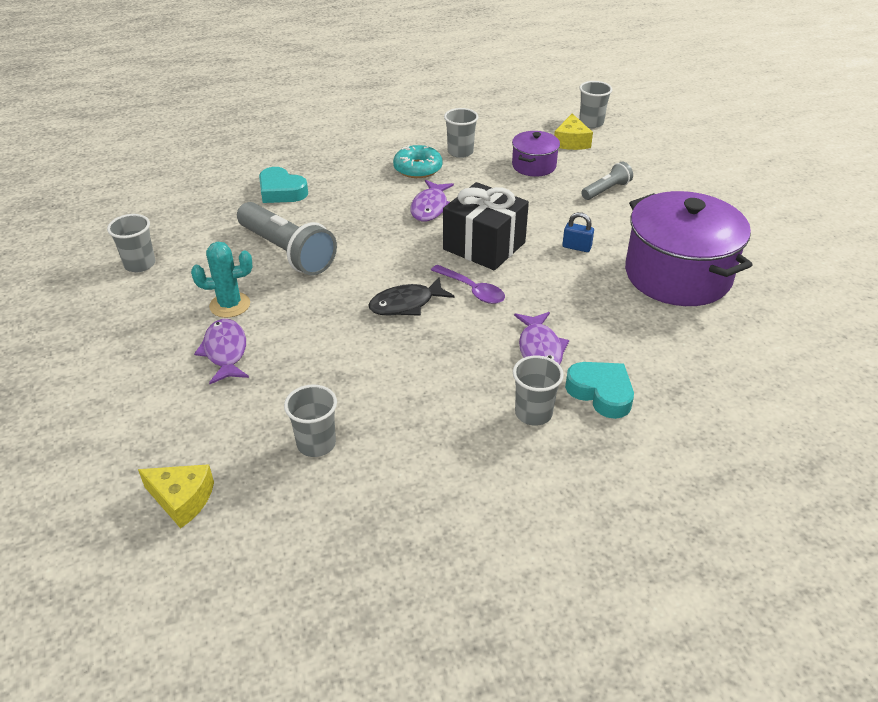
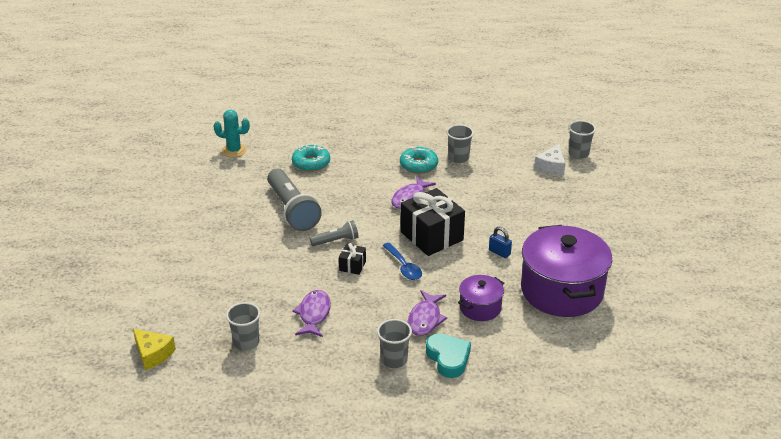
camera: 20 degrees right, 5 degrees down
(140, 264) = (193, 197): grey cup -> none
(225, 352) = (219, 270): purple fish -> purple fish (314, 314)
(230, 305) = (237, 239): turquoise cactus -> turquoise cactus (234, 150)
(281, 191) = (311, 163): turquoise heart -> turquoise donut
(406, 304) = (352, 266): black fish -> black gift
(472, 290) = (404, 267): purple spoon -> blue spoon
(534, 166) = (508, 181): purple pot -> purple pot (480, 307)
(571, 142) = (551, 167): yellow cheese -> white cheese
(606, 190) = (552, 213): grey flashlight -> grey flashlight (336, 241)

